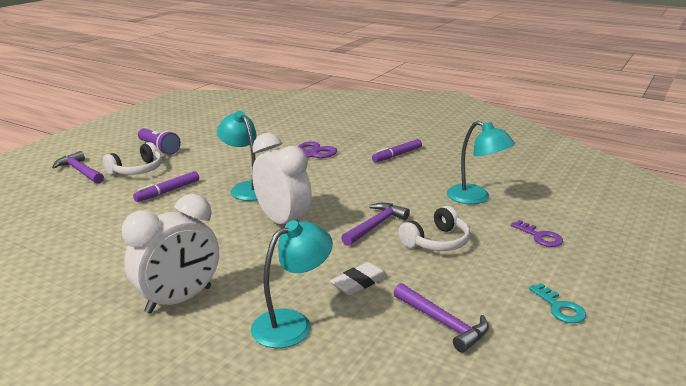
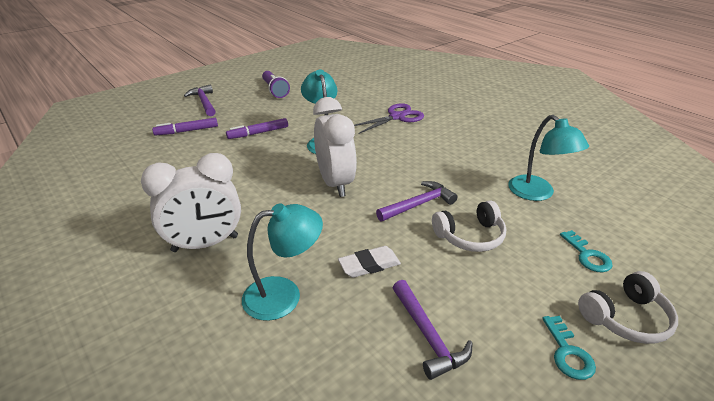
camera: 20 degrees right, 10 degrees up
(137, 170) = (246, 108): white headphones -> white headphones (625, 318)
(397, 155) = (480, 130): purple marker -> purple marker (187, 131)
(540, 237) = (587, 255): purple key -> turquoise key

